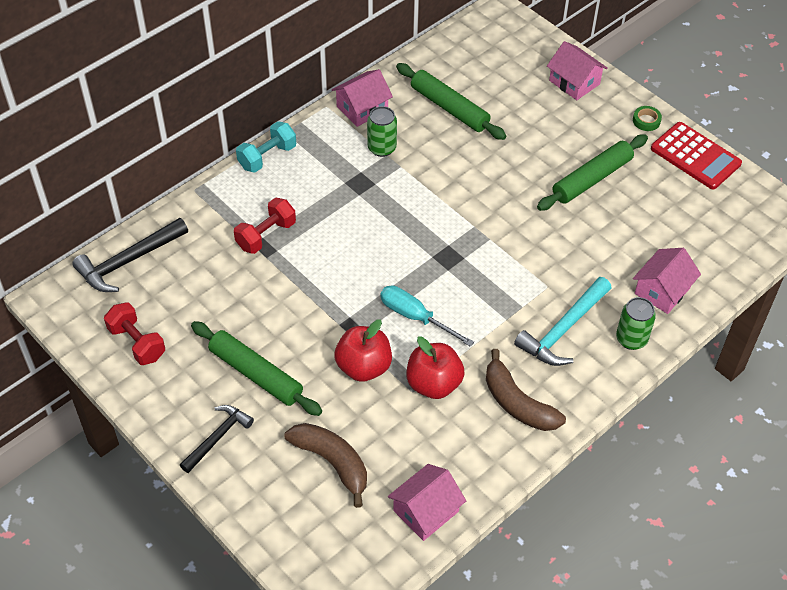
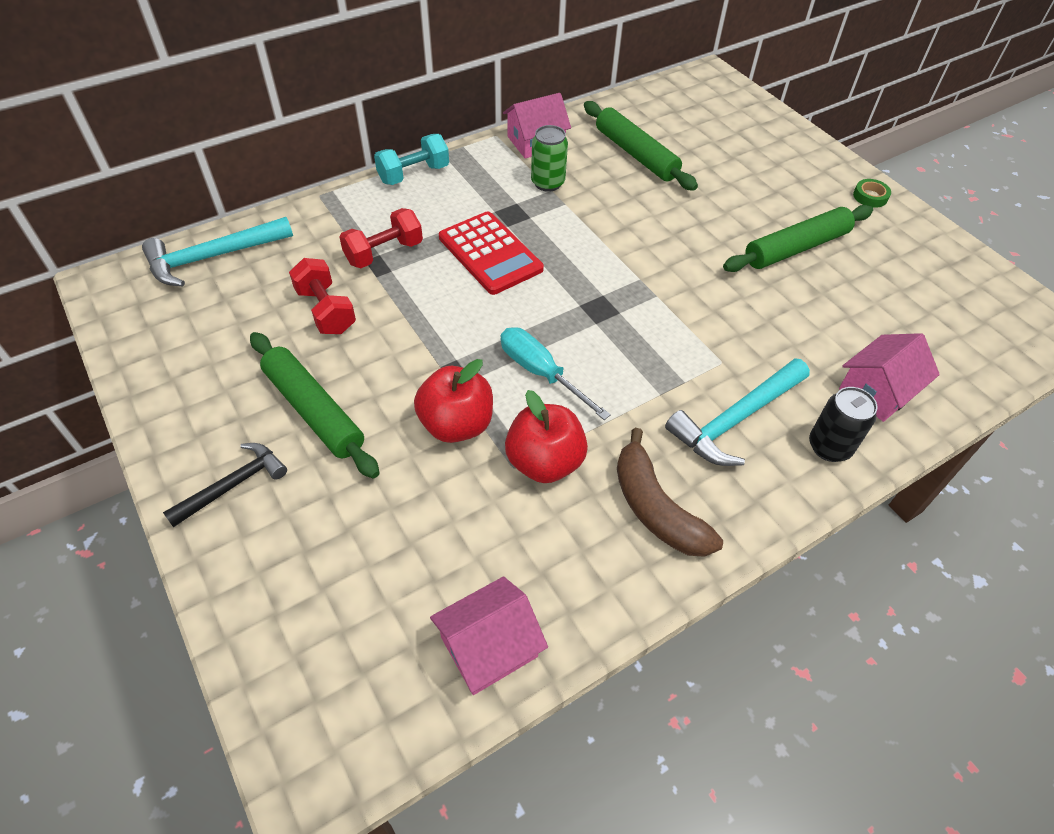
camera: 10 degrees right, 0 degrees up
(128, 261) = (213, 257): black hammer -> turquoise hammer
(137, 343) = (182, 349): red dumbbell -> red dumbbell (326, 311)
(332, 462) = (375, 547): brown banana -> none
(574, 82) = (786, 148): pink house -> none
(631, 339) = (829, 447): green can -> black can
(695, 156) = (930, 241): red calculator -> red calculator (490, 253)

